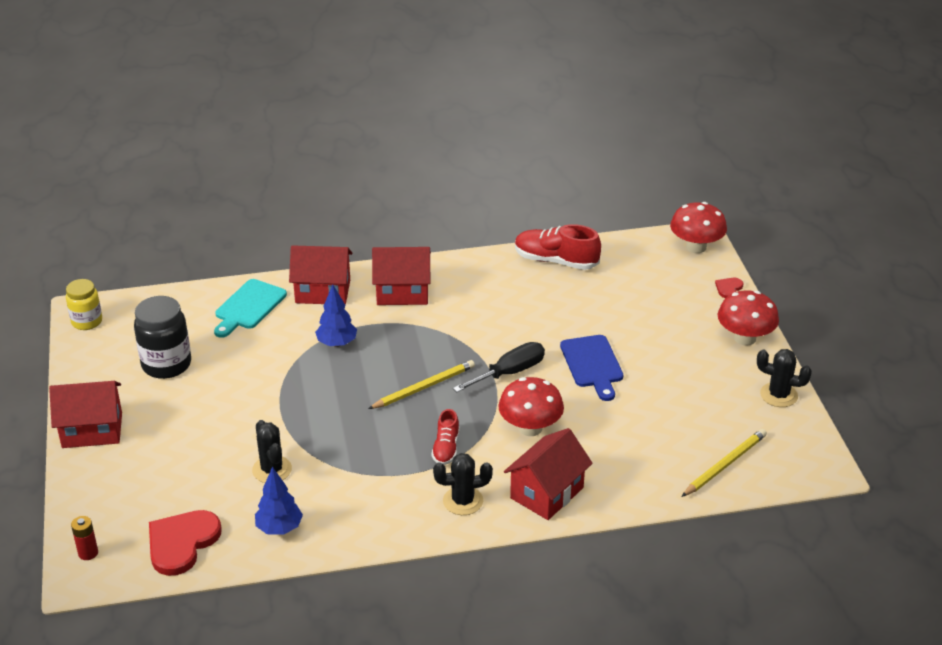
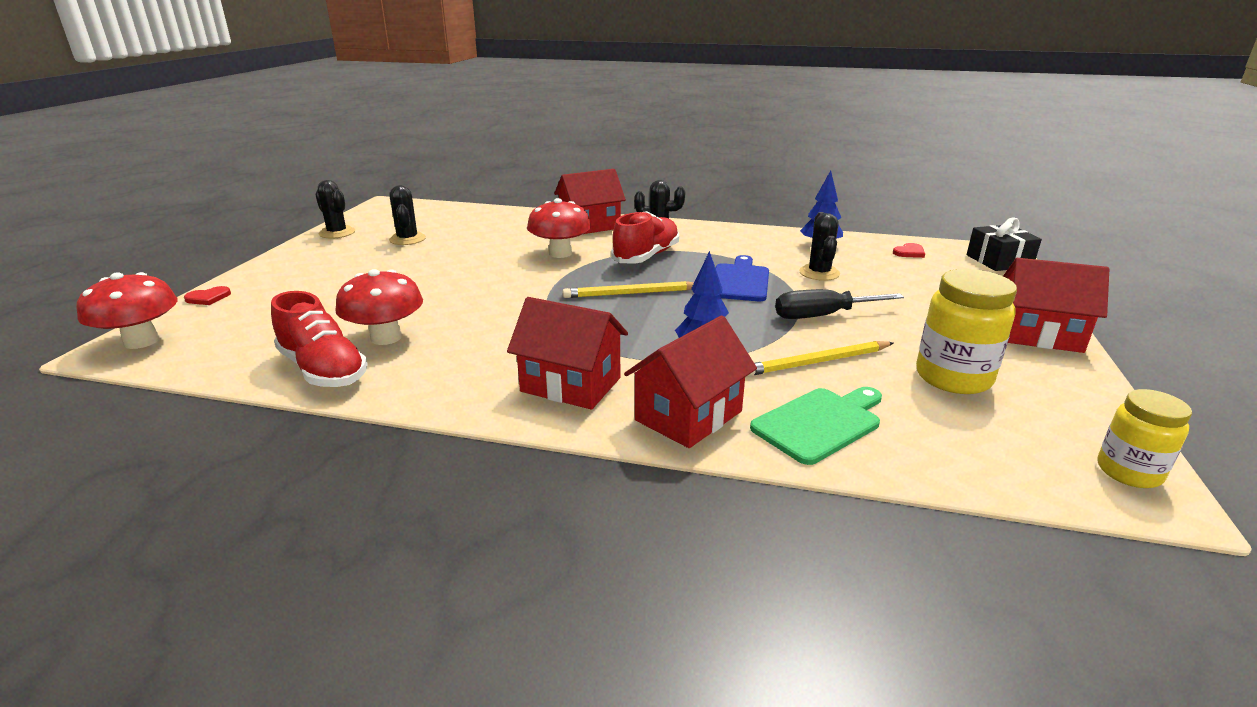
camera: 155 degrees left, 10 degrees down
(88, 553) = (999, 261): red battery -> black gift
(166, 364) = (953, 378): black jar -> yellow jar
(182, 543) = (909, 252): red heart -> red heart, size x0.46
(248, 307) = (820, 423): turquoise cutting board -> green cutting board
(323, 291) = (688, 416): red house -> red house turned 75 degrees counterclockwise
(446, 448) = (646, 256): red shoe -> red shoe, size x1.70
(509, 373) = (532, 286): black screwdriver -> black screwdriver (822, 316)
(592, 364) = (447, 276): blue cutting board -> blue cutting board (740, 281)
(698, 406) = (407, 239): none -> black cactus
(725, 465) = (445, 215): yellow pencil -> yellow pencil (817, 362)
(745, 338) = (283, 264): red mushroom -> red mushroom (386, 337)

